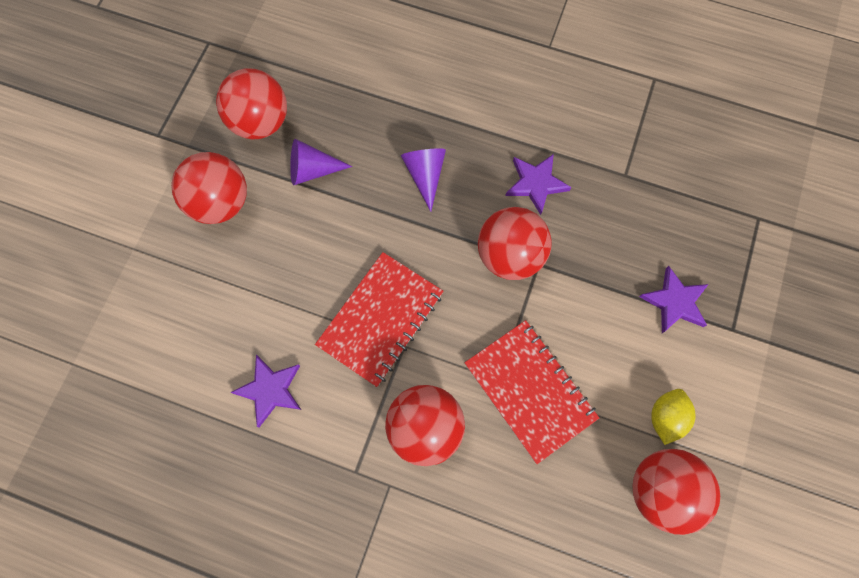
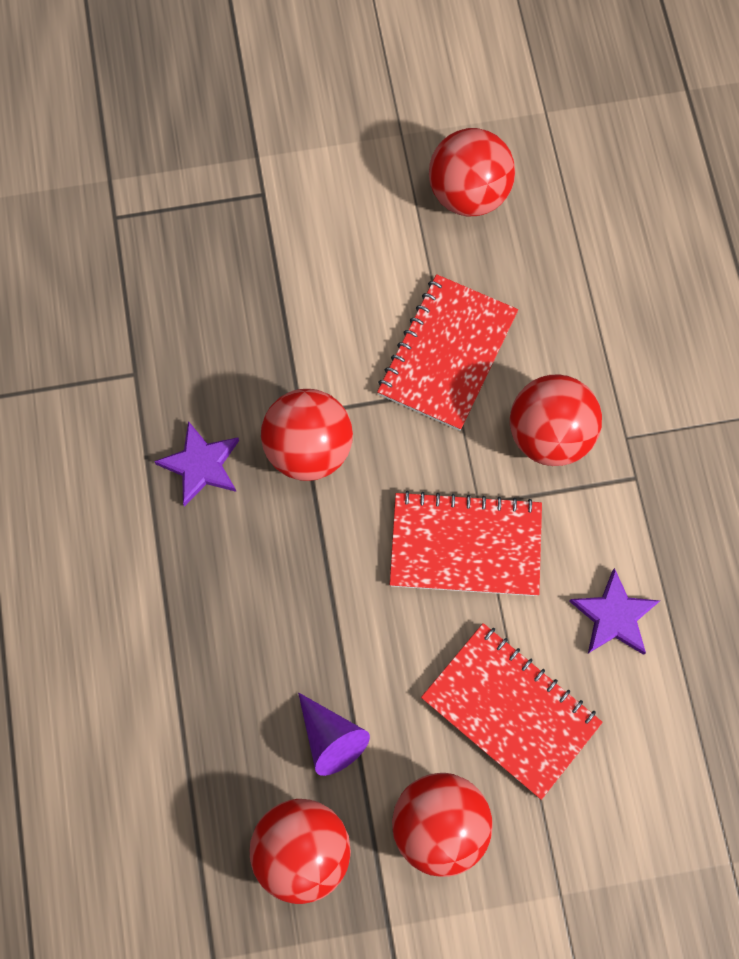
camera: 120 degrees left, 0 degrees up
(257, 284) = (510, 710): none -> red notebook
(425, 175) = (261, 597): purple cone -> none
(665, 417) = (395, 218): yellow lemon -> none
(674, 302) = (264, 259): purple star -> none

